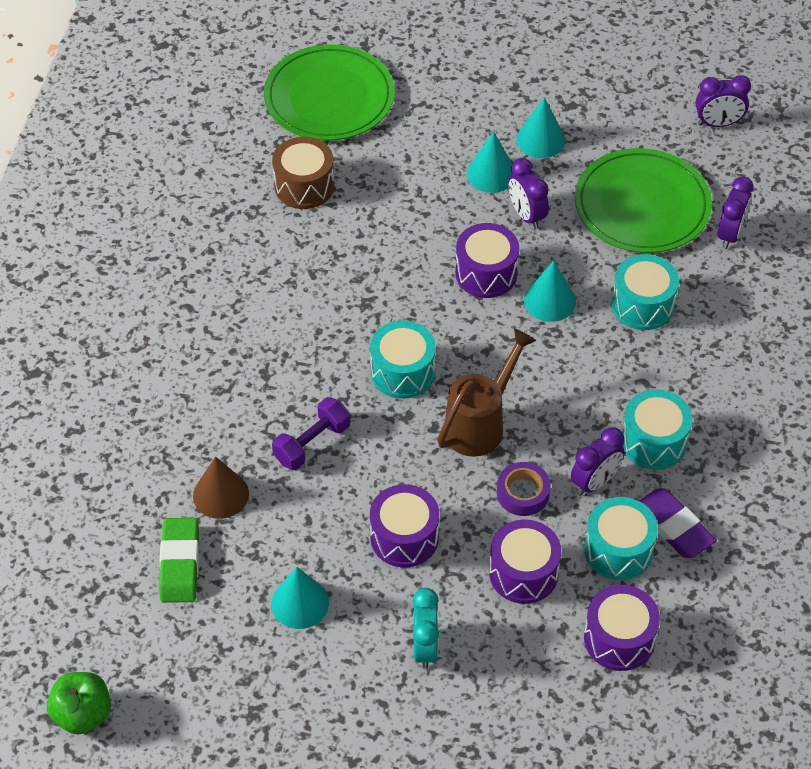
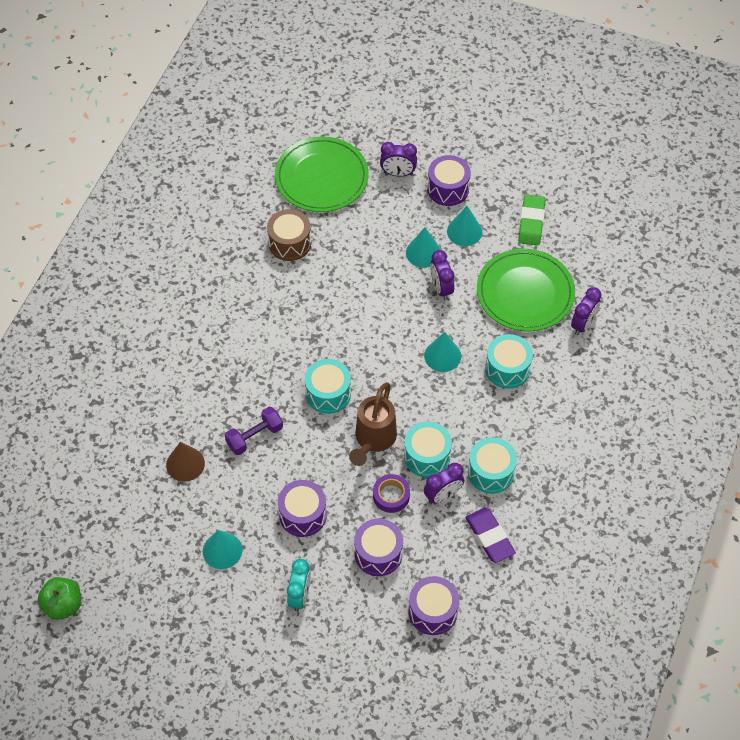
camera: 10 degrees right, 5 degrees up
(180, 563) = (148, 509): green eraser -> green eraser (531, 222)
(480, 424) = (373, 440): brown watering can -> brown watering can turned 150 degrees clockwise
(486, 273) = (402, 328): purple drum -> purple drum (448, 189)
(618, 550) = (447, 548): turquoise drum -> turquoise drum (427, 456)
(718, 123) = (595, 237): purple clock -> purple clock (398, 173)

